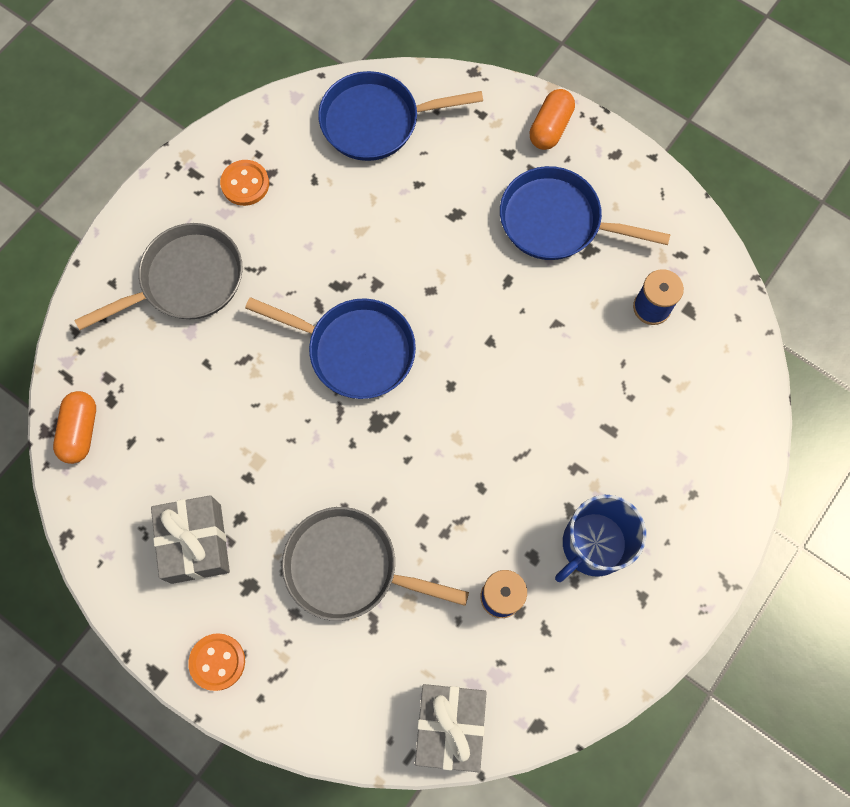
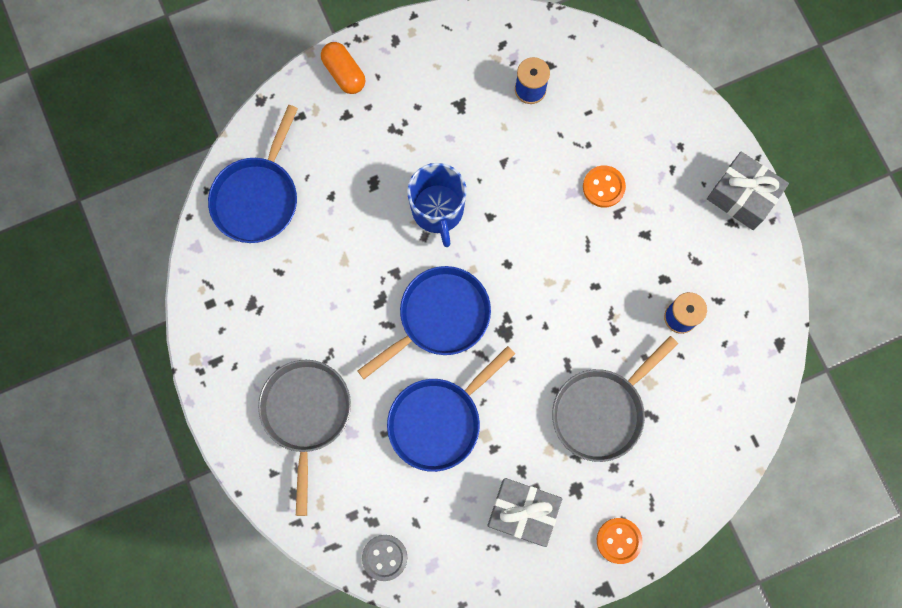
camera: 60 degrees left, 5 degrees up
(80, 431) = (384, 557): orange capsule -> grey button
(245, 184) = (250, 326): orange button -> orange button (603, 187)
(449, 726) = (748, 402): grey gift -> grey gift (742, 196)
(557, 221) = (423, 114): blue pan -> blue pan (439, 420)
(593, 545) = (678, 234): blue mug -> blue mug (438, 210)

